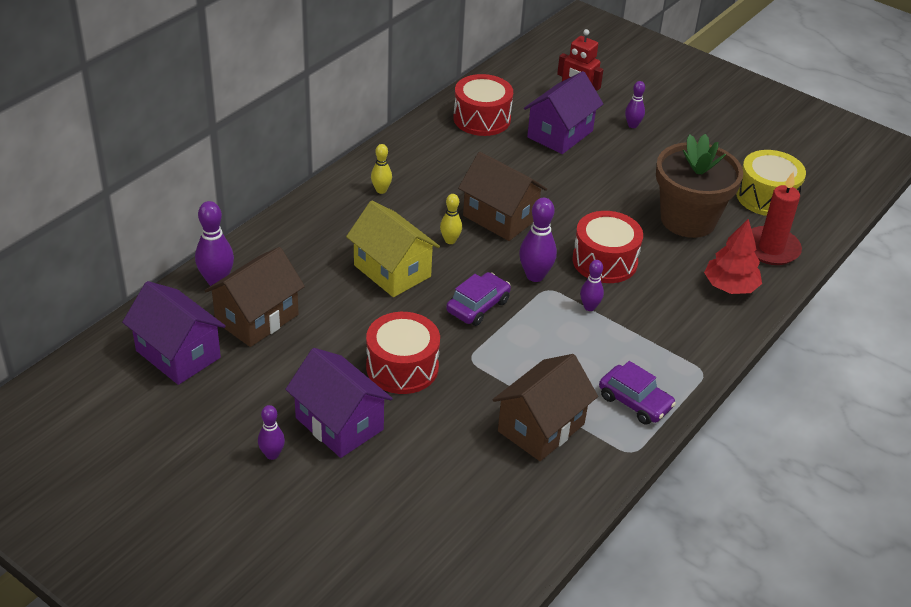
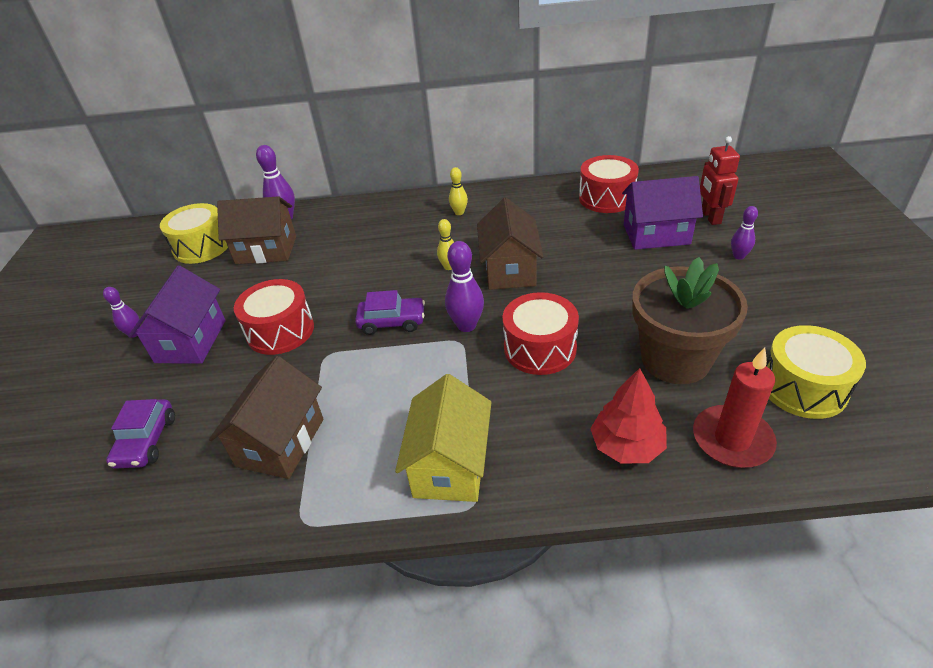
camera: 55 degrees right, 0 degrees up
(178, 354) = (202, 246): purple house -> yellow drum
(392, 271) = (381, 265): yellow house -> yellow house (450, 465)
(541, 427) = (281, 442): brown house -> brown house turned 75 degrees counterclockwise
(589, 307) = (468, 376): purple bowling pin -> none
(635, 402) = (375, 481): purple car -> purple car (146, 441)

